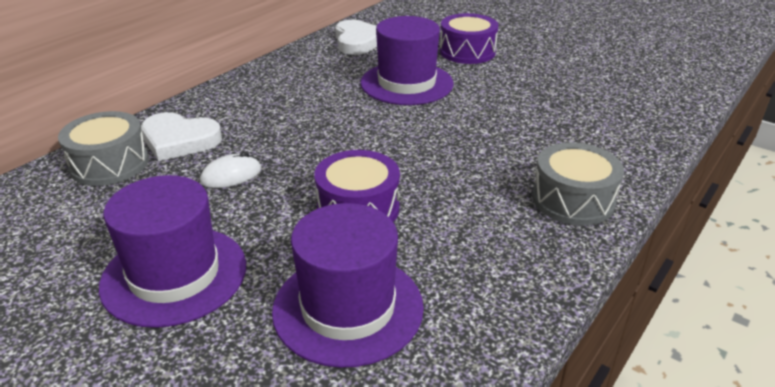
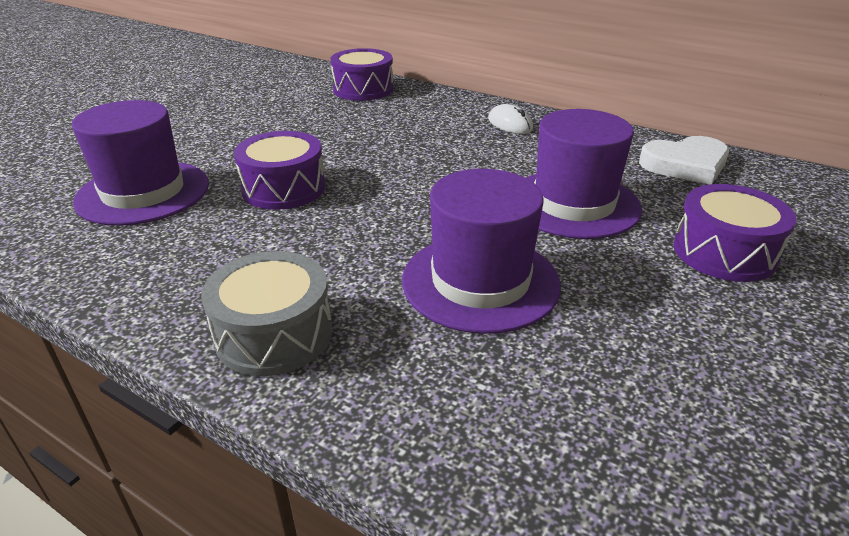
camera: 85 degrees right, 0 degrees up
(109, 164) = (363, 89): grey drum -> purple drum
(174, 275) = (214, 128): purple hat -> purple hat (480, 281)
(179, 140) = (402, 105): white heart -> none
(231, 175) = (345, 130): white mouse -> white mouse (510, 124)

